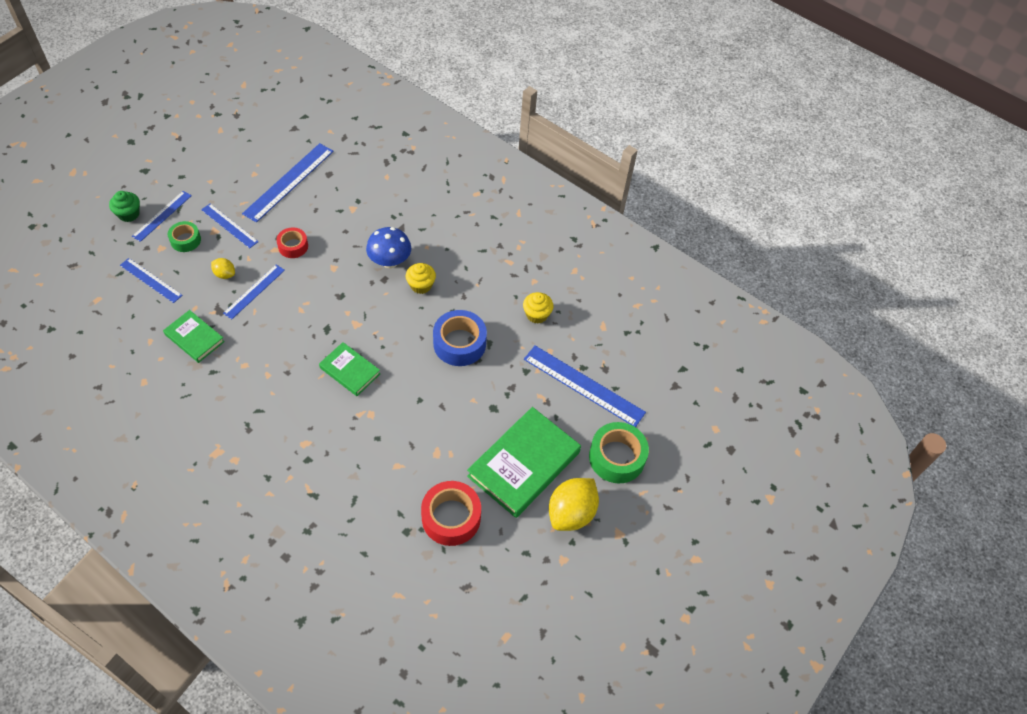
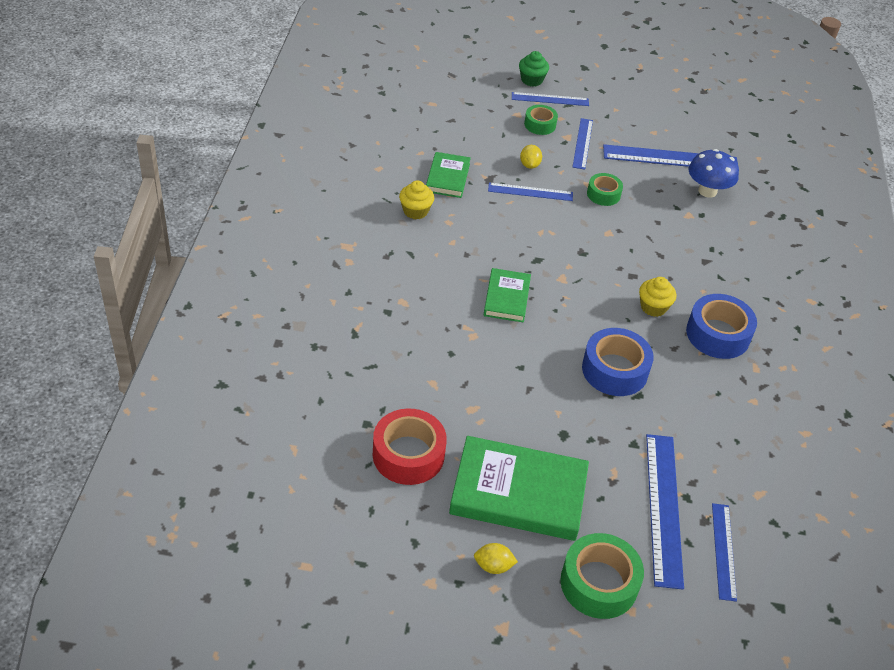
camera: 60 degrees right, 10 degrees down
(151, 280) = (480, 124): blue ruler -> blue ruler (723, 551)
(293, 246) = (603, 194): red tape -> green tape
(390, 261) = (657, 270): blue mushroom -> blue mushroom (707, 191)
(469, 264) = (718, 334): none -> blue tape
(537, 315) = (713, 422): yellow cupcake -> yellow cupcake (415, 211)
(571, 513) = (493, 566): yellow lemon -> yellow lemon, size x0.49

